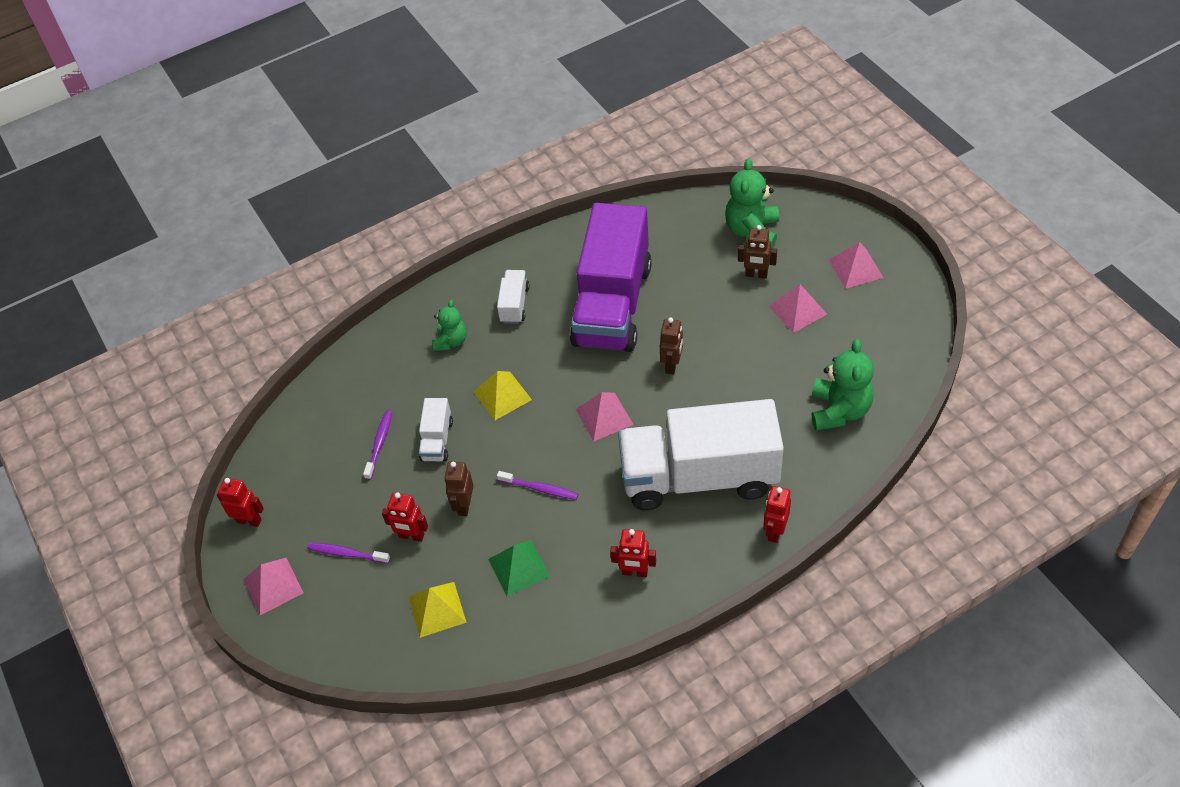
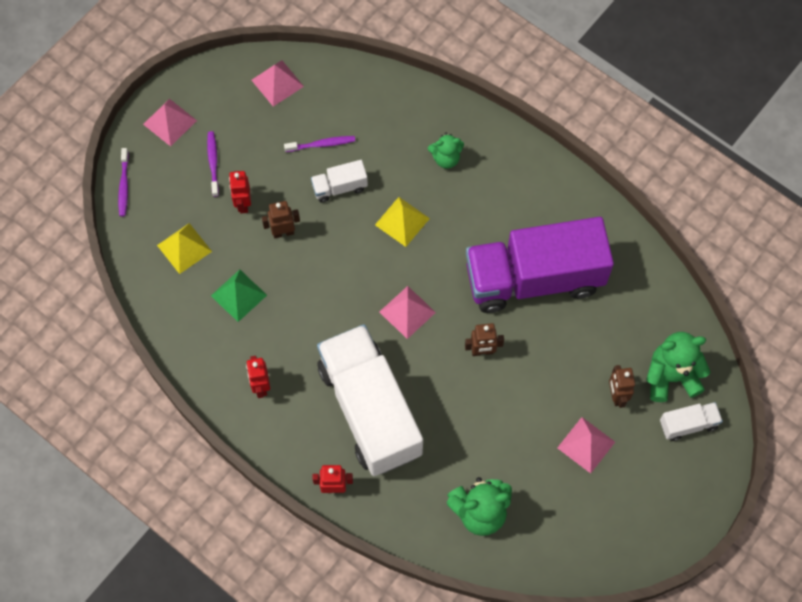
camera: 65 degrees right, 15 degrees up
(249, 520) = (221, 79): red robot -> none
(514, 305) = (504, 195): white truck -> white truck (688, 424)
(540, 488) = (318, 285): purple toothbrush -> purple toothbrush (124, 186)
(855, 268) = (658, 486): pink pyramid -> pink pyramid (277, 83)

